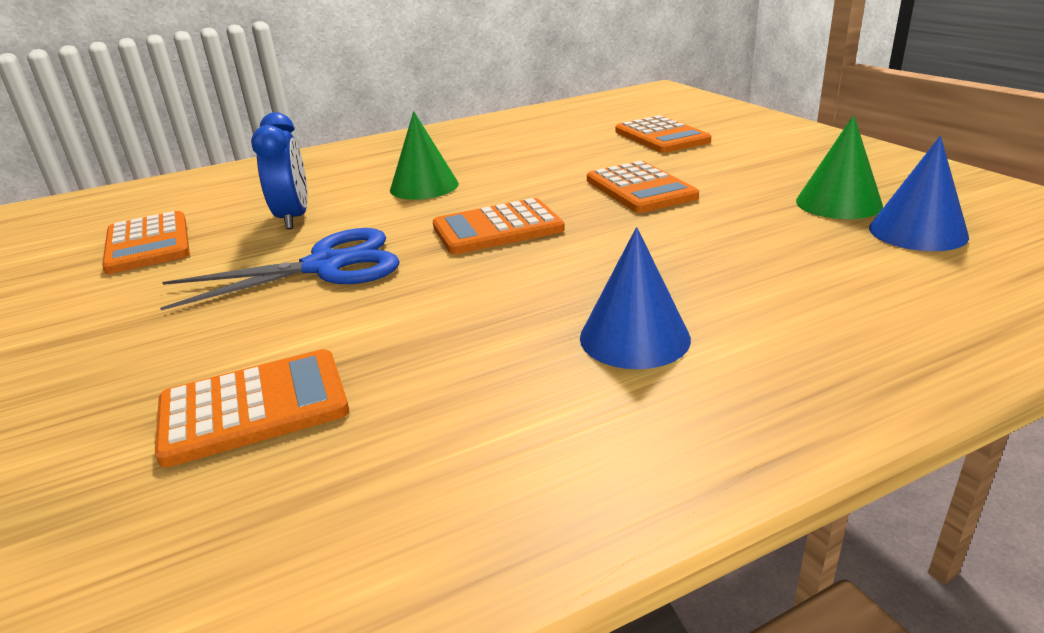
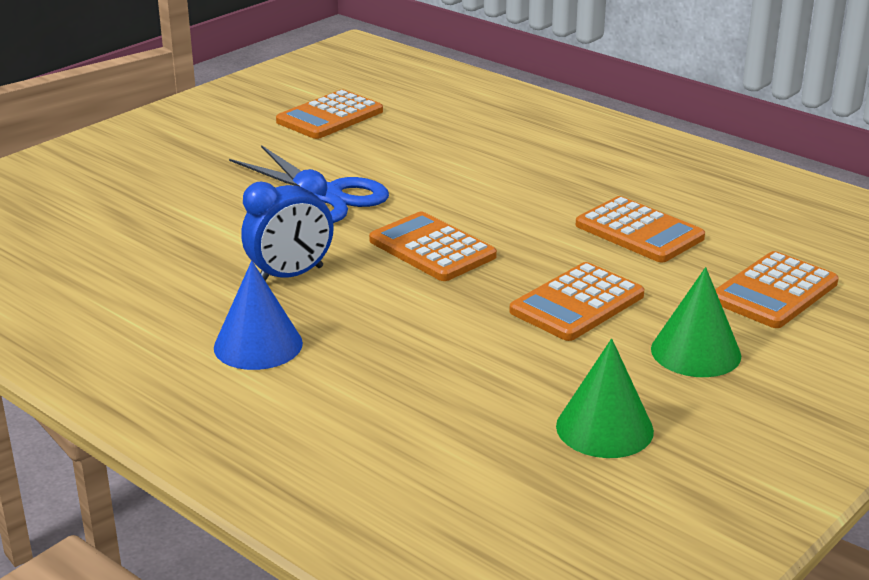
camera: 65 degrees right, 0 degrees up
(254, 407) = (130, 232): orange calculator -> orange calculator (639, 231)
(294, 218) = (407, 154): blue clock -> blue clock (290, 275)
(424, 186) = (514, 190): green cone -> green cone (695, 352)
(917, 232) = (543, 479): blue cone -> none

